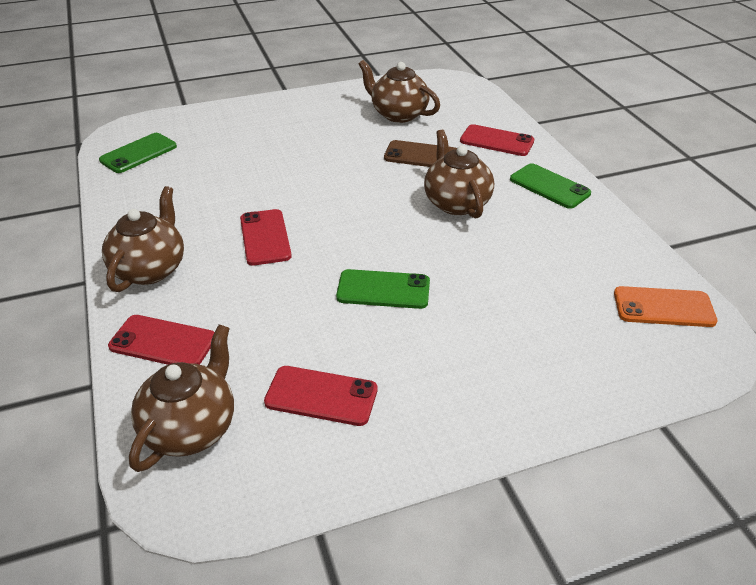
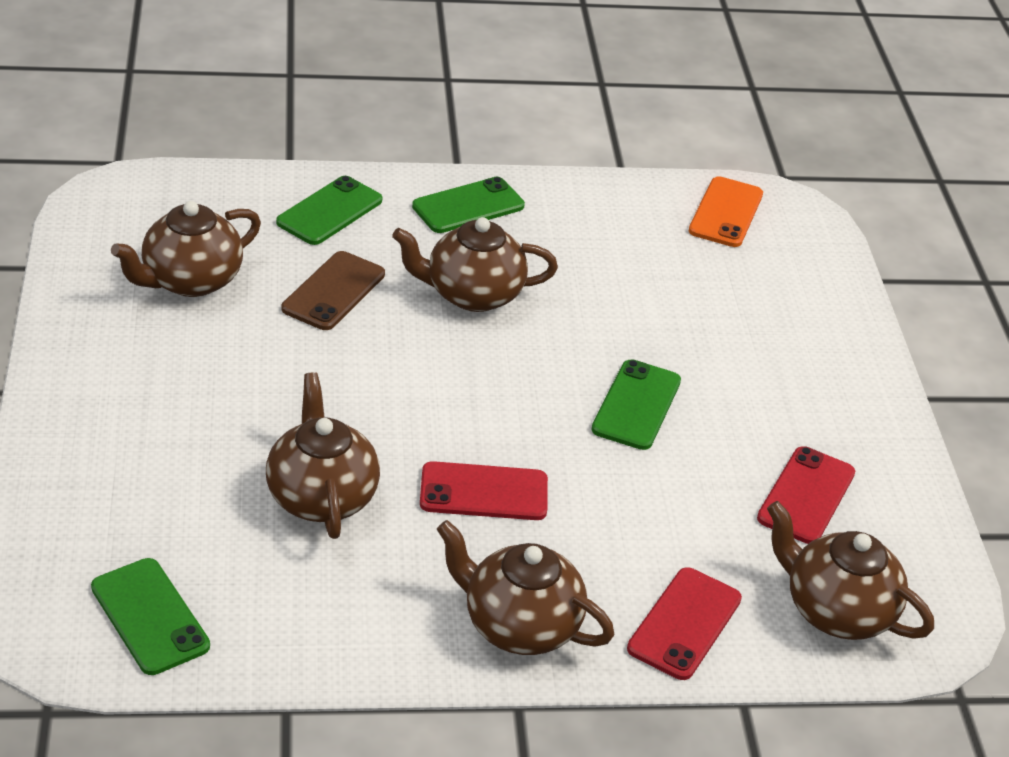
camera: 80 degrees left, 0 degrees up
(241, 183) = (321, 496): none -> brown teapot
(497, 141) = (329, 211): red phone -> green phone

